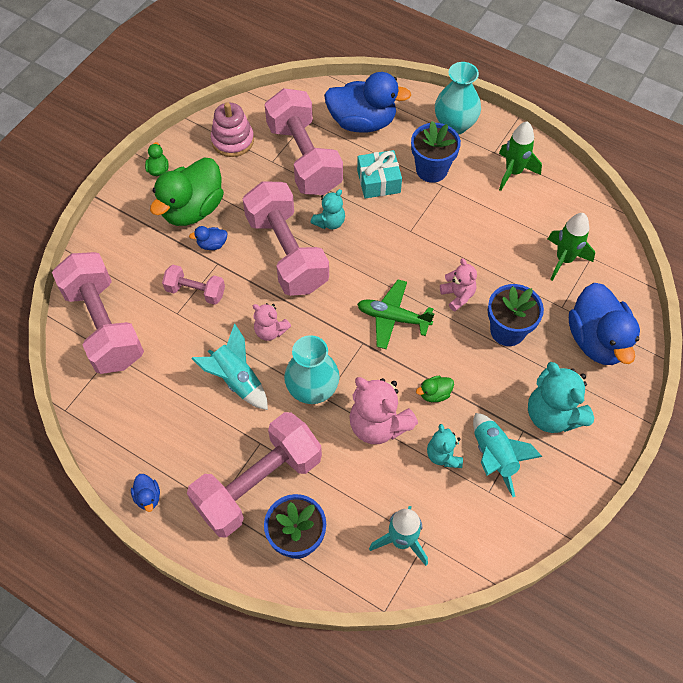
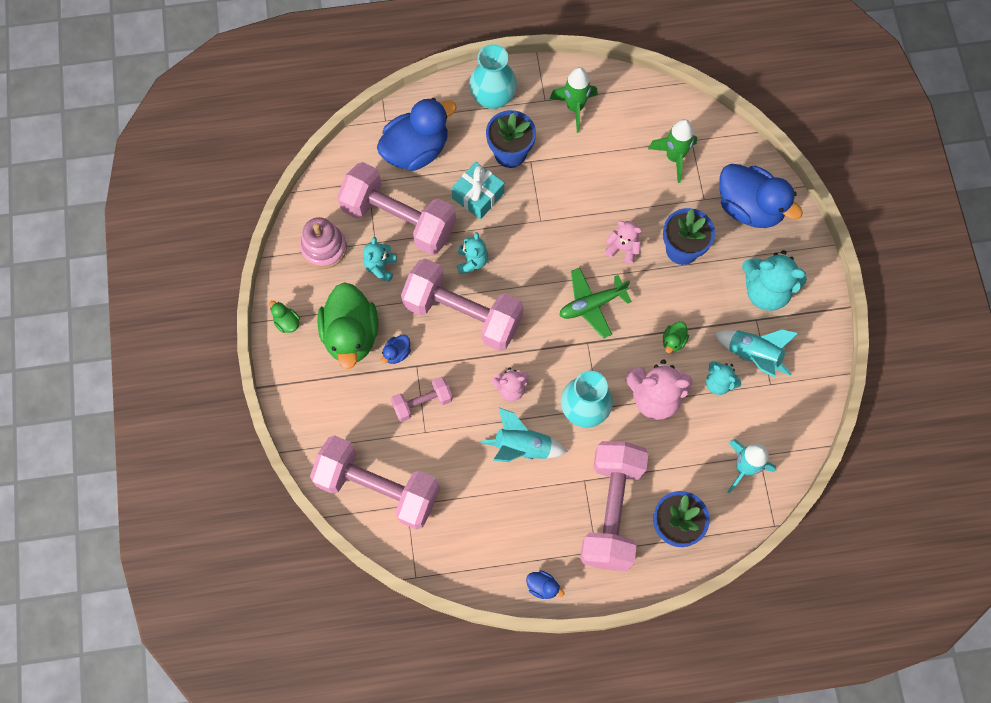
camera: 40 degrees left, 10 degrees up
(259, 179) = (381, 267): none -> turquoise teddy bear

